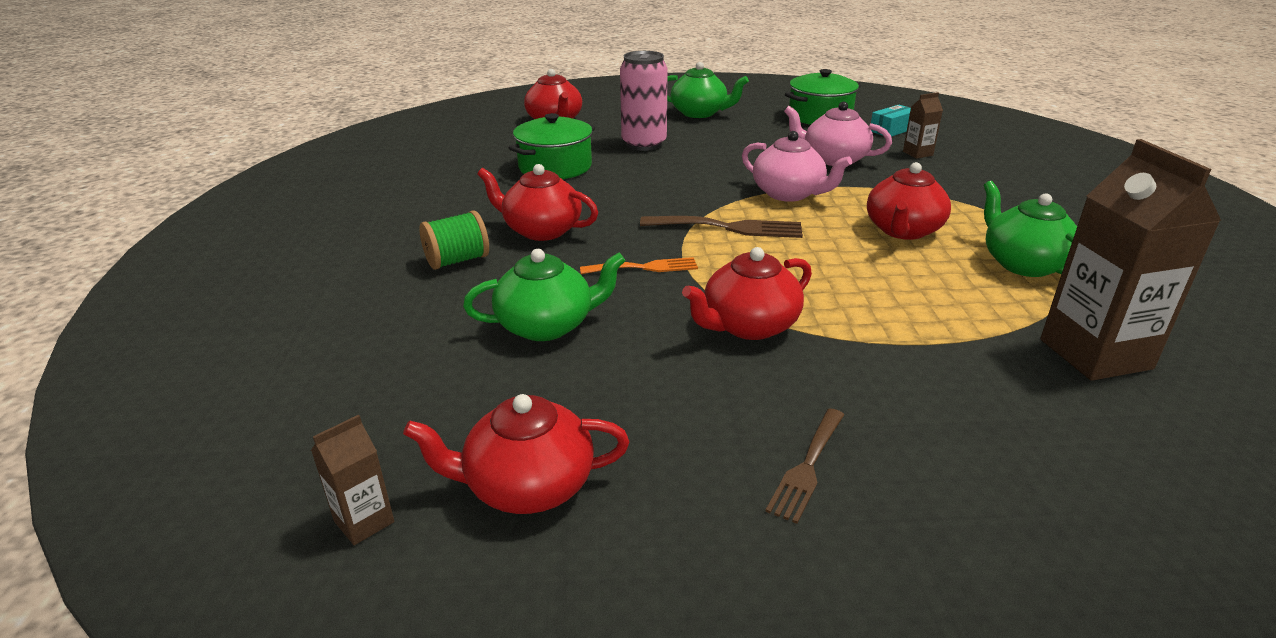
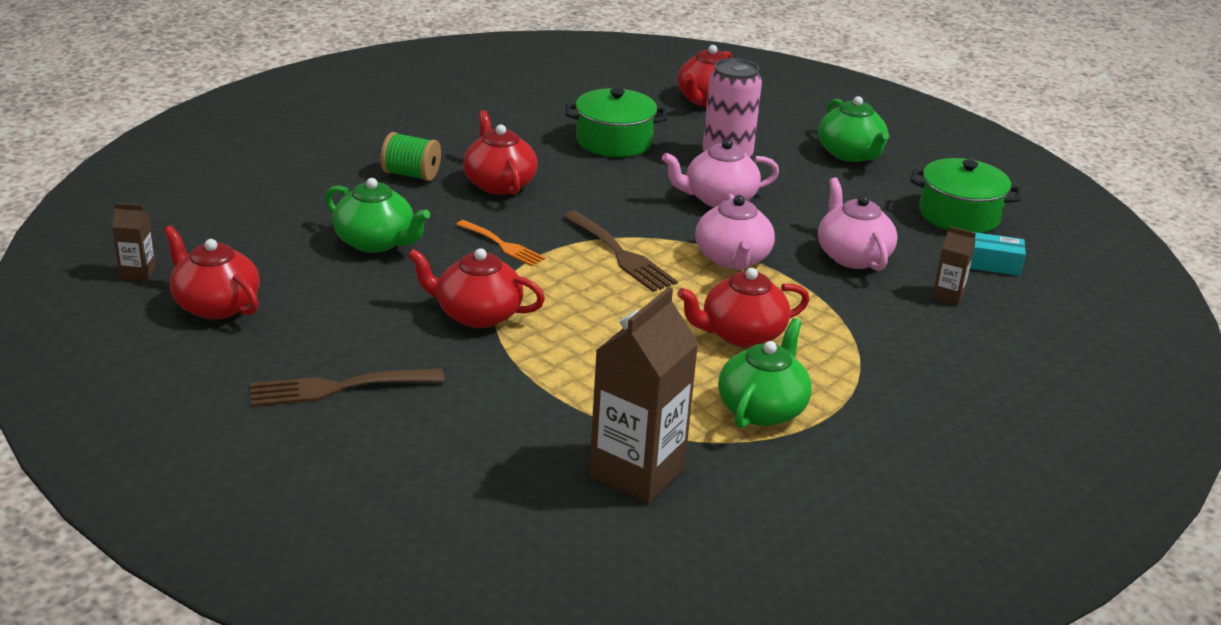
camera: 45 degrees right, 0 degrees up
(697, 167) = (718, 199): none -> pink teapot
(807, 467) = (337, 388): brown fork -> brown fork, size x1.51

